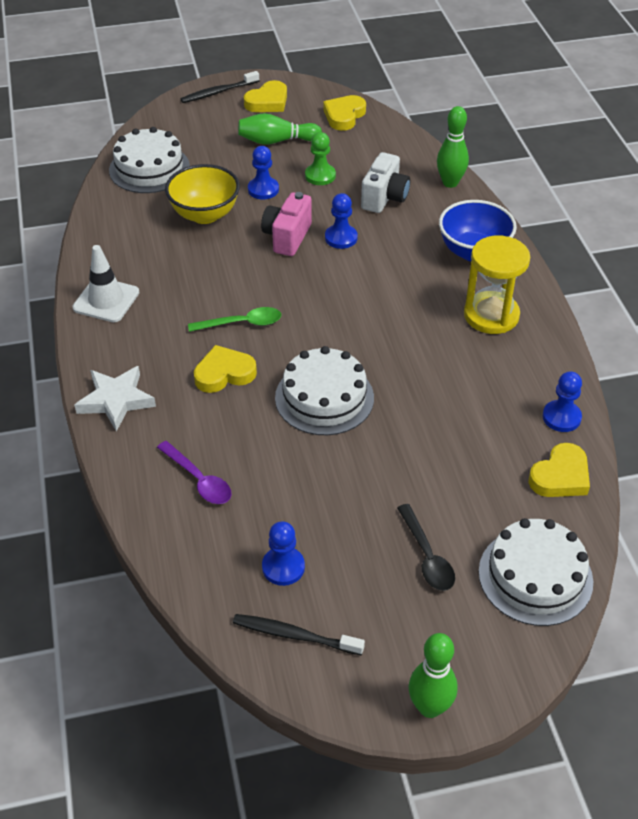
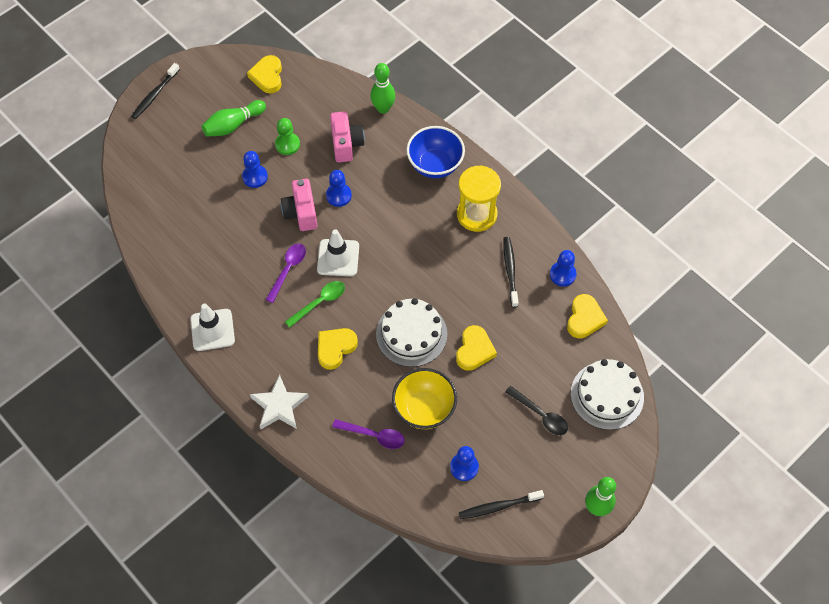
camera: 30 degrees left, 15 degrees up
(149, 168) = (156, 196): white cake -> none
(205, 214) = (228, 220): yellow bowl -> yellow bowl (424, 409)
(232, 280) = (288, 270): none -> purple spoon
(268, 102) = (200, 88): yellow heart -> yellow heart (474, 350)
(296, 292) = (338, 258): none -> white traffic cone
(384, 198) = (346, 144): white camera -> pink camera
(494, 386) = (510, 271): none -> black toothbrush

